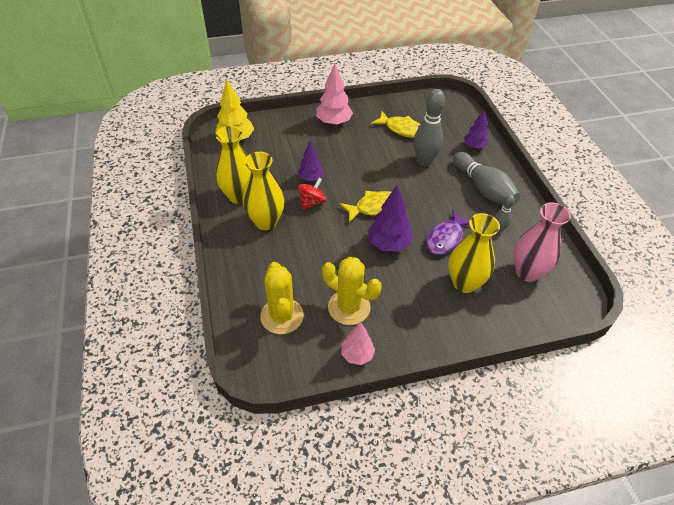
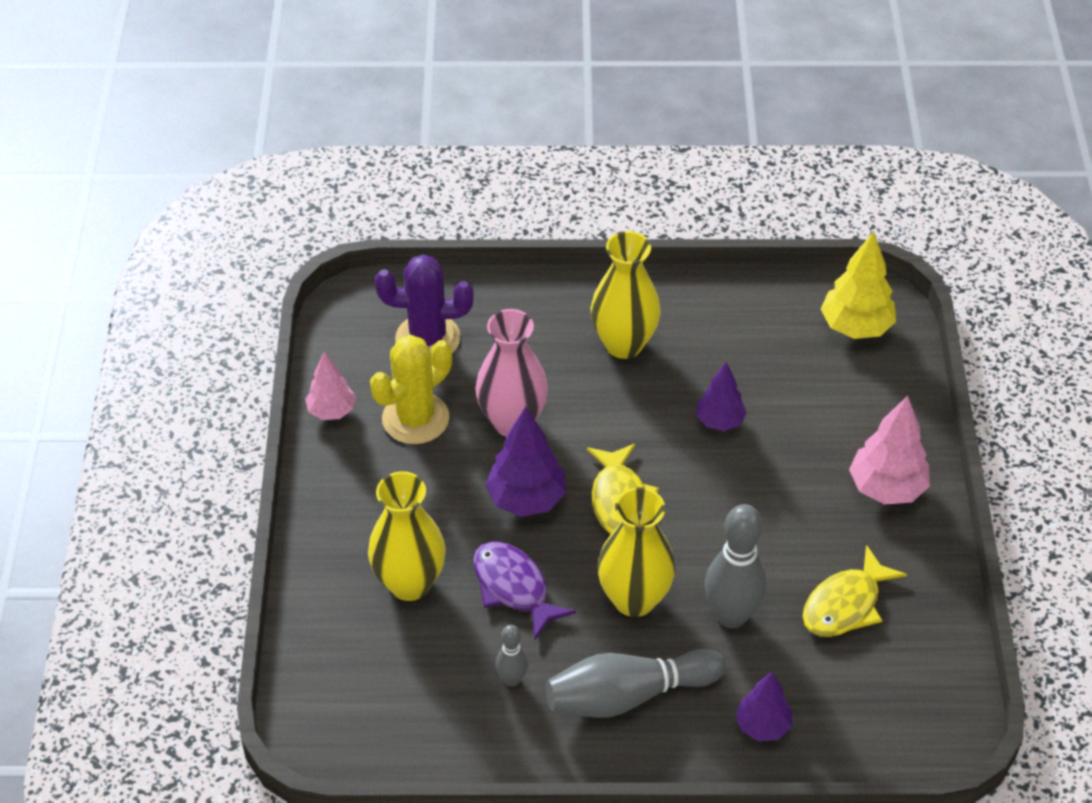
camera: 105 degrees right, 0 degrees up
(239, 196) = (695, 316): yellow vase -> yellow vase (634, 599)
(282, 316) = (428, 338): yellow cactus -> purple cactus
(312, 202) = (655, 412): red spinning top -> none
(527, 272) = (401, 686): pink vase -> pink vase (512, 422)

